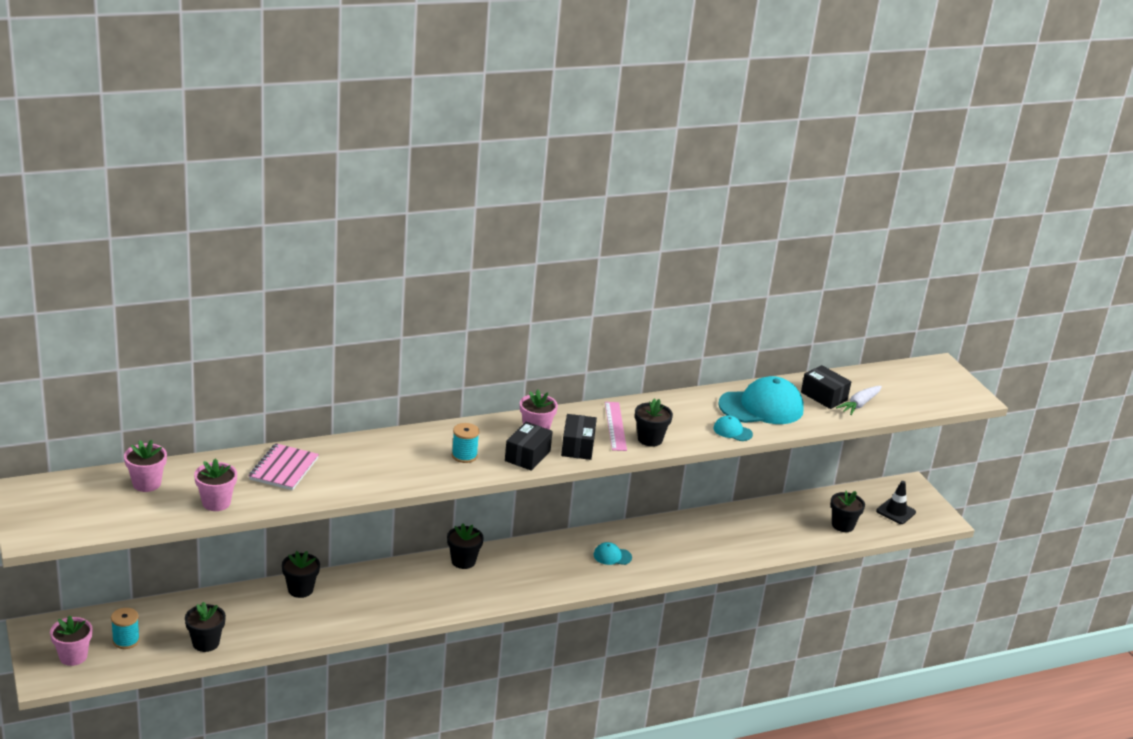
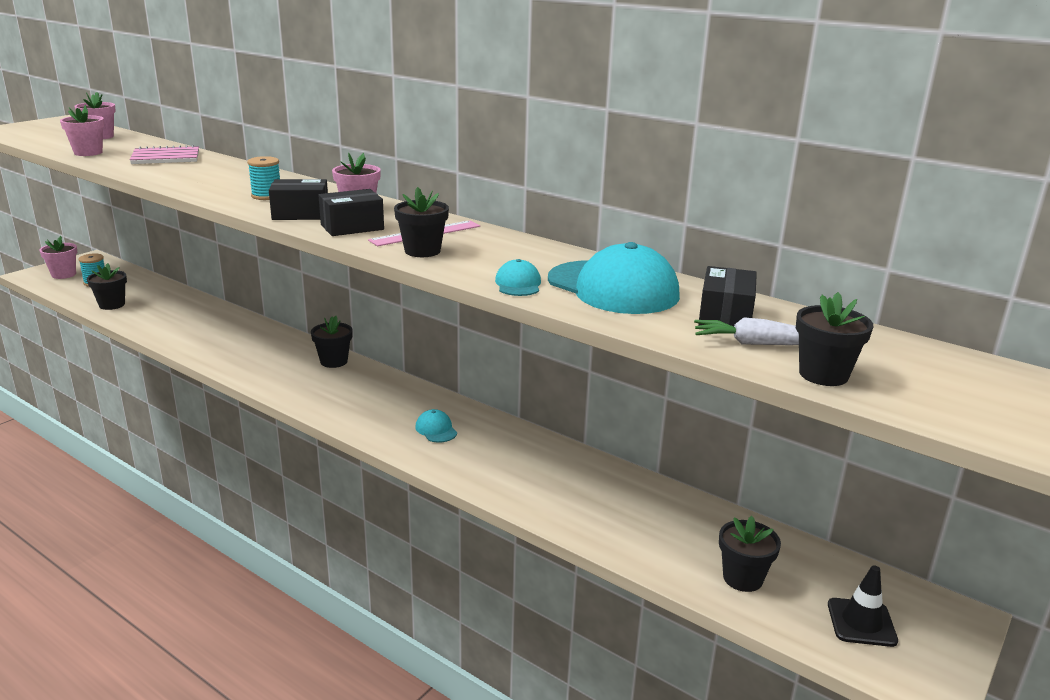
camera: 60 degrees right, 5 degrees down
(300, 589) = (217, 314): black flower pot -> black flower pot (823, 375)

